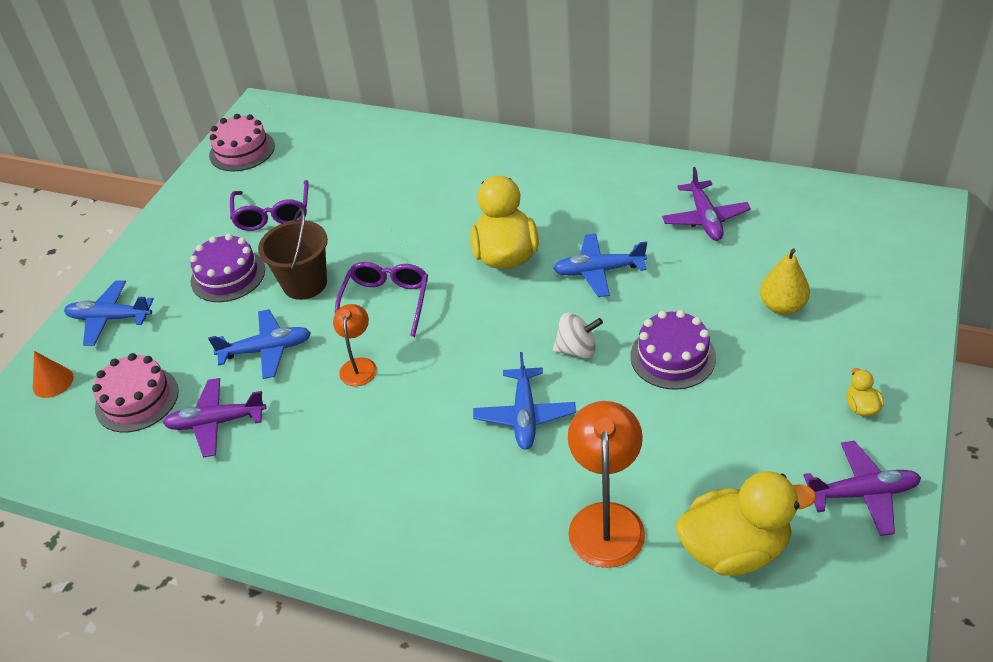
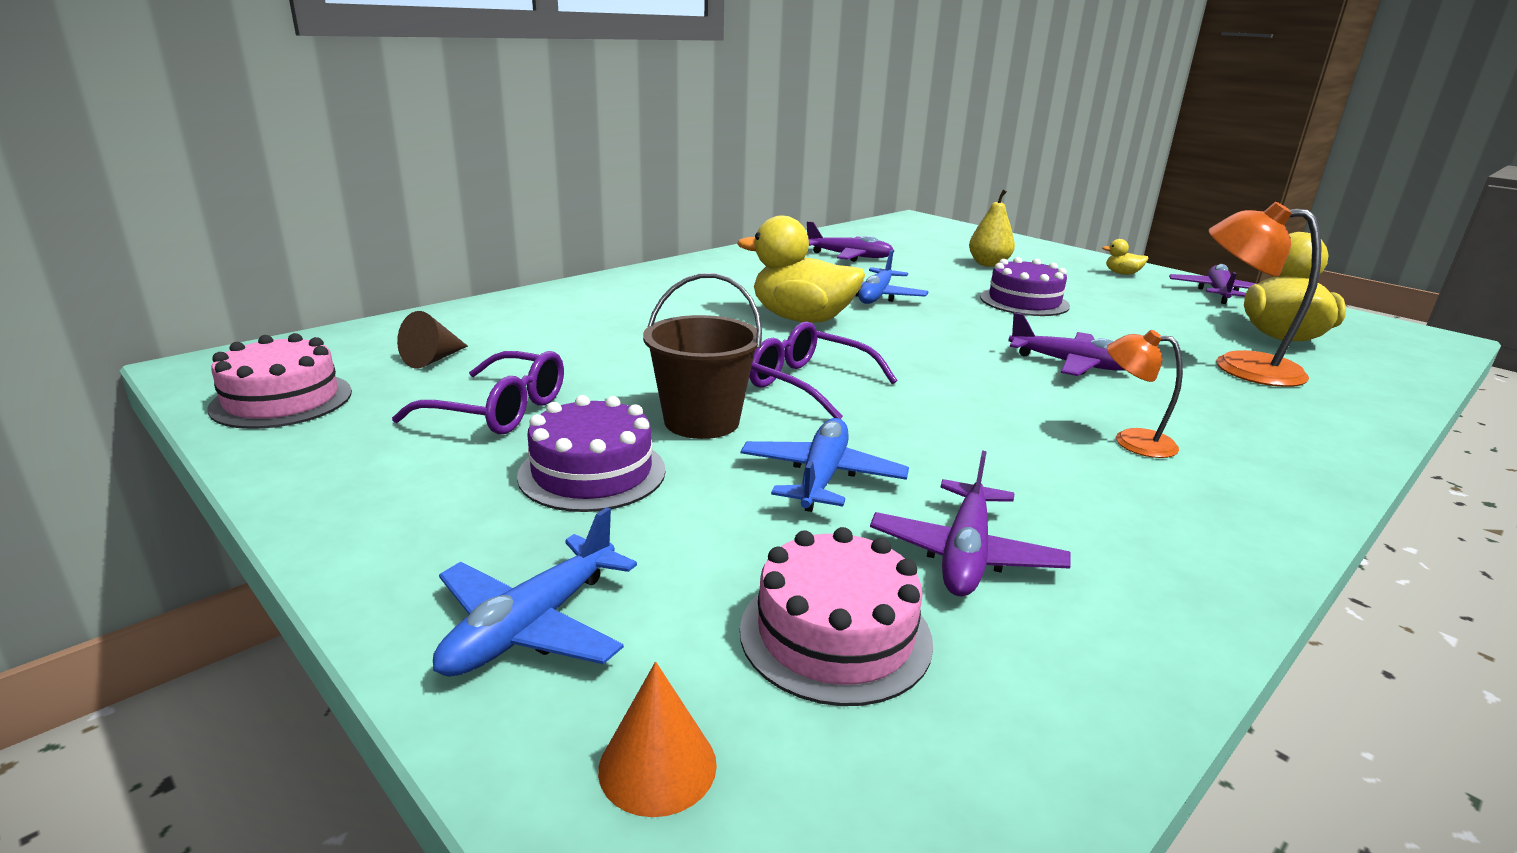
camera: 70 degrees left, 20 degrees down
(318, 159) = (433, 359): none -> brown cone
(359, 365) = (919, 423): orange lamp -> orange lamp (1132, 441)
(525, 415) = (1072, 364): blue plane -> purple plane
(577, 349) = (985, 326): white spinning top -> none

